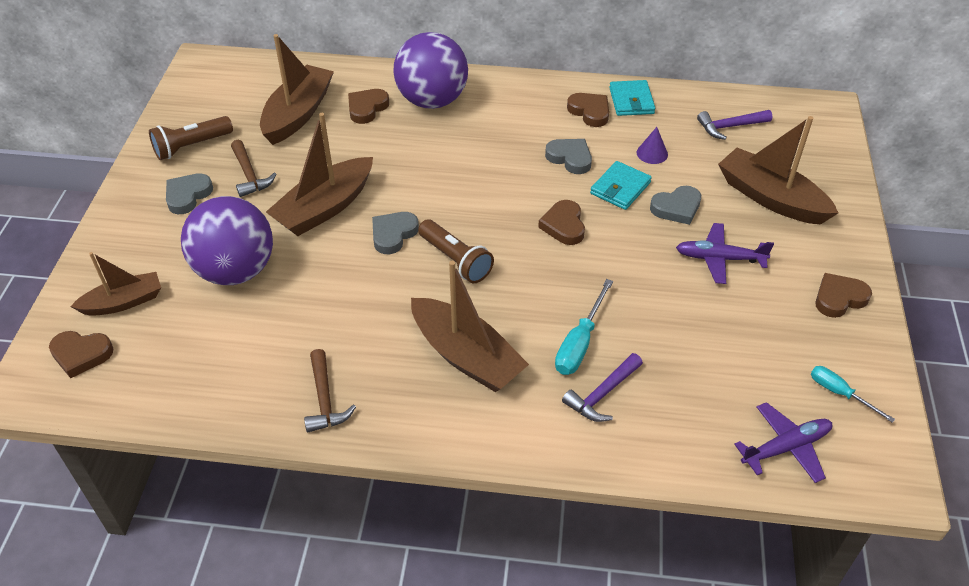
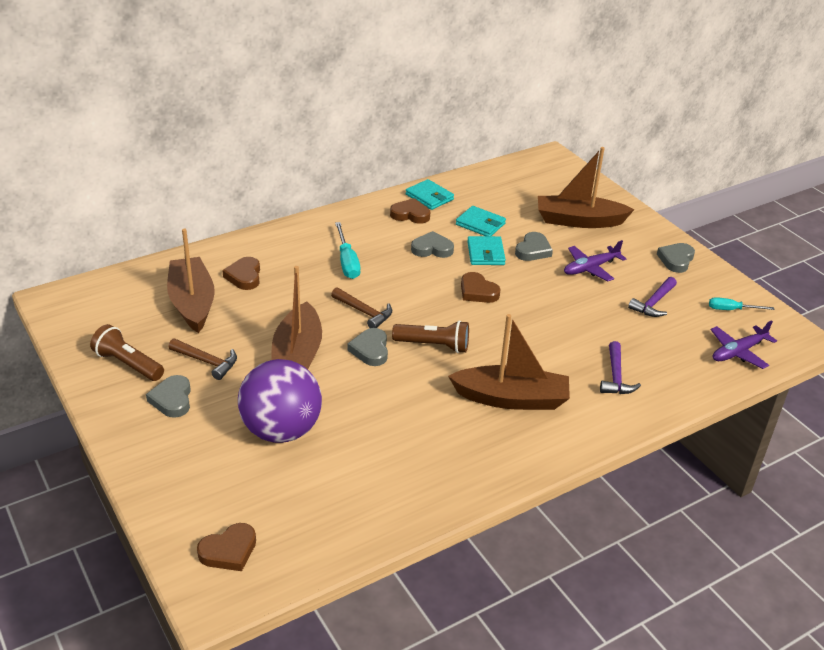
camera: 40 degrees left, 10 degrees down
(123, 302) = (216, 497): brown boat -> none
(191, 146) = (128, 364): brown flashlight -> brown flashlight turned 105 degrees clockwise
(325, 400) = (453, 475): brown hammer -> brown hammer (364, 312)
(432, 100) = (289, 251): purple ball -> none
(580, 343) = (569, 355): turquoise screwdriver -> turquoise screwdriver (347, 262)
(652, 153) = (480, 224): purple cone -> turquoise wallet
(729, 127) = (508, 189): purple hammer -> purple hammer (653, 303)
(785, 447) = (738, 352): purple plane -> purple plane turned 150 degrees counterclockwise
(839, 298) = (676, 260): brown heart -> grey heart

